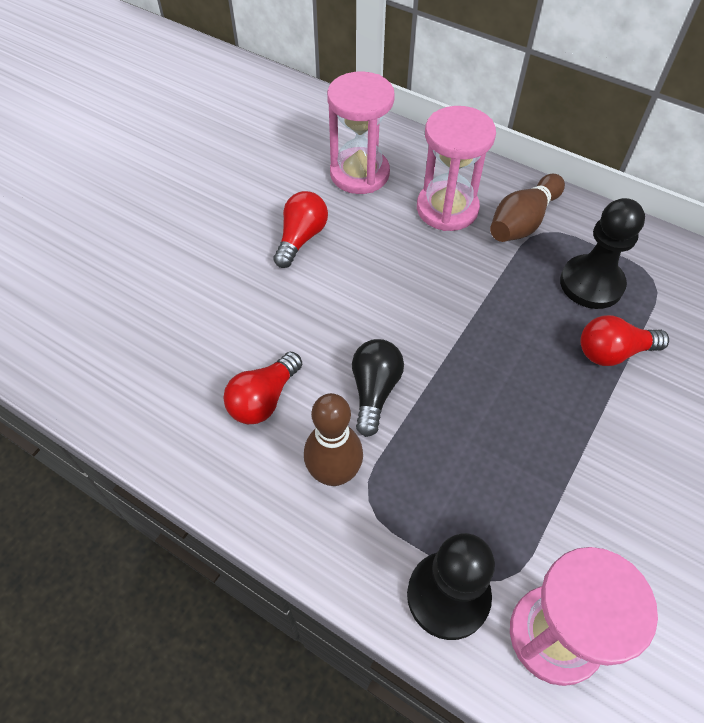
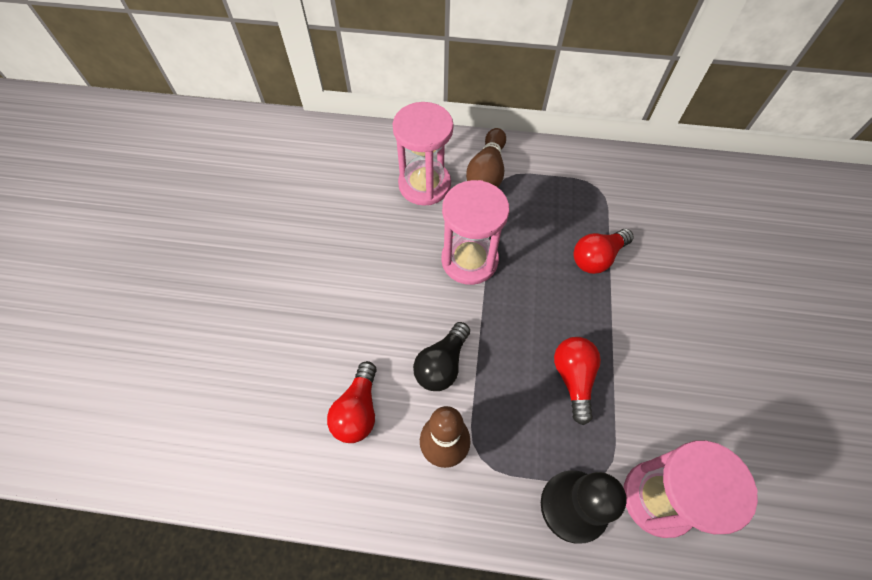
camera: 25 degrees left, 5 degrees up
(301, 238) = (319, 255): red light bulb -> red light bulb (573, 378)
(359, 174) = (340, 179): pink hourglass -> pink hourglass (469, 260)
(374, 391) = (442, 364): black light bulb -> black light bulb turned 135 degrees counterclockwise
(591, 284) = (558, 208): black pawn -> none

